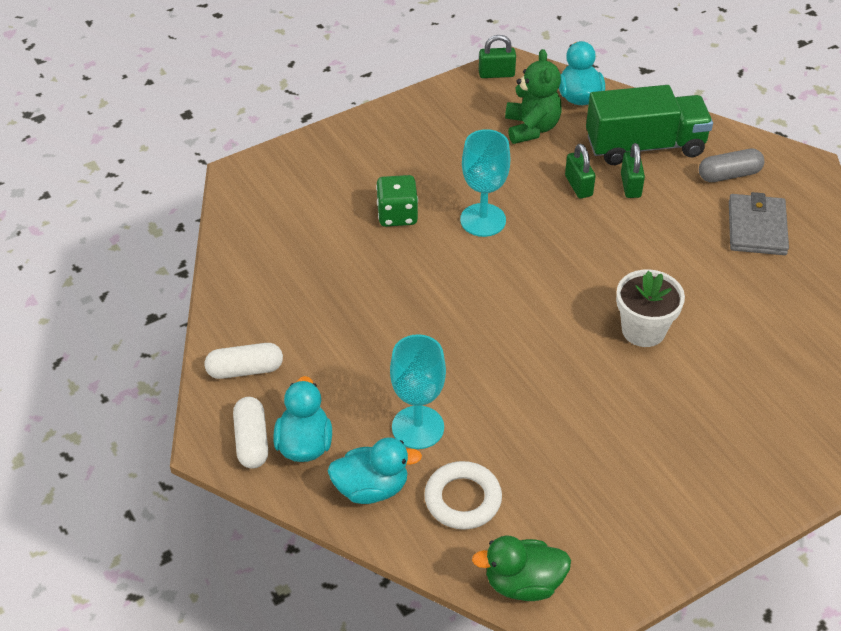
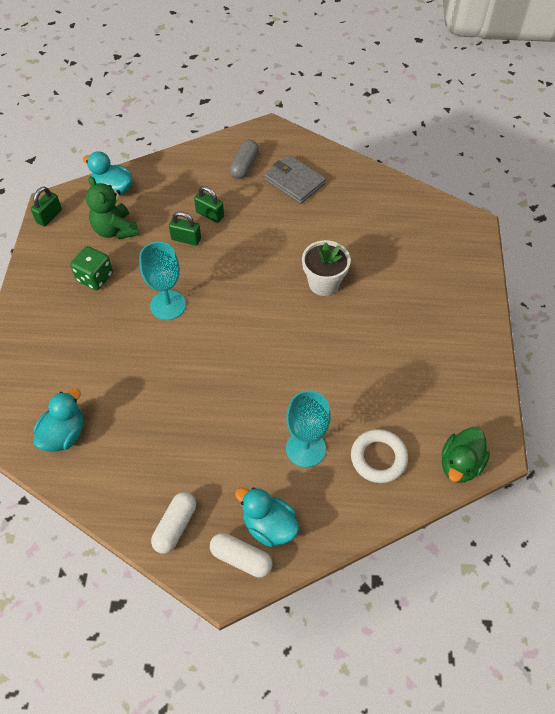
camera: 55 degrees left, 10 degrees up
(371, 488) = (334, 506): turquoise duck -> turquoise duck (64, 434)
(397, 215) = (119, 349): green dice -> green dice (95, 277)
(531, 128) = (115, 230): green teddy bear -> green teddy bear turned 150 degrees counterclockwise
(644, 146) = (185, 187): green truck -> none

